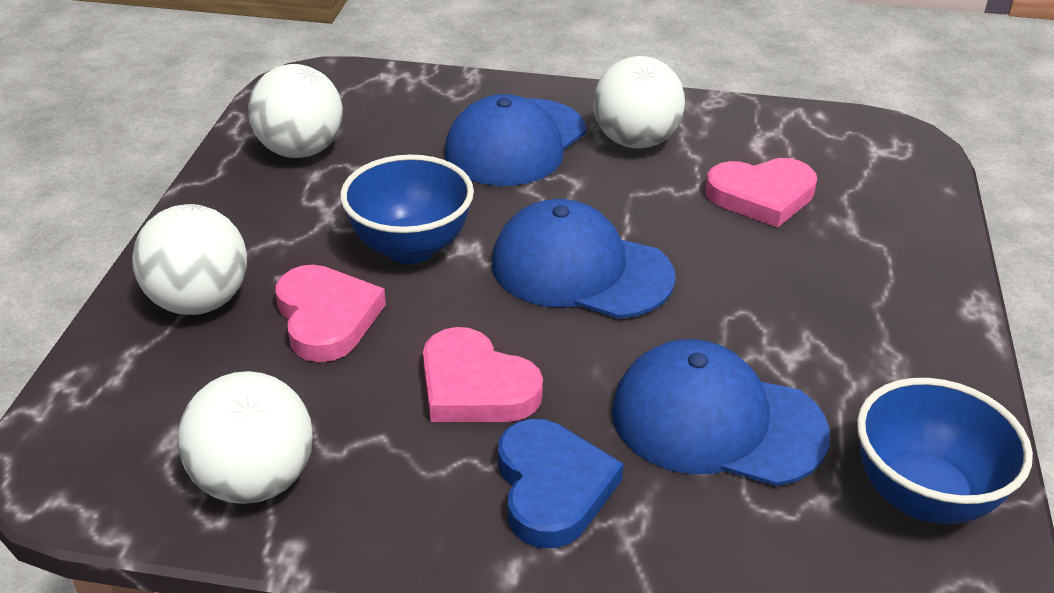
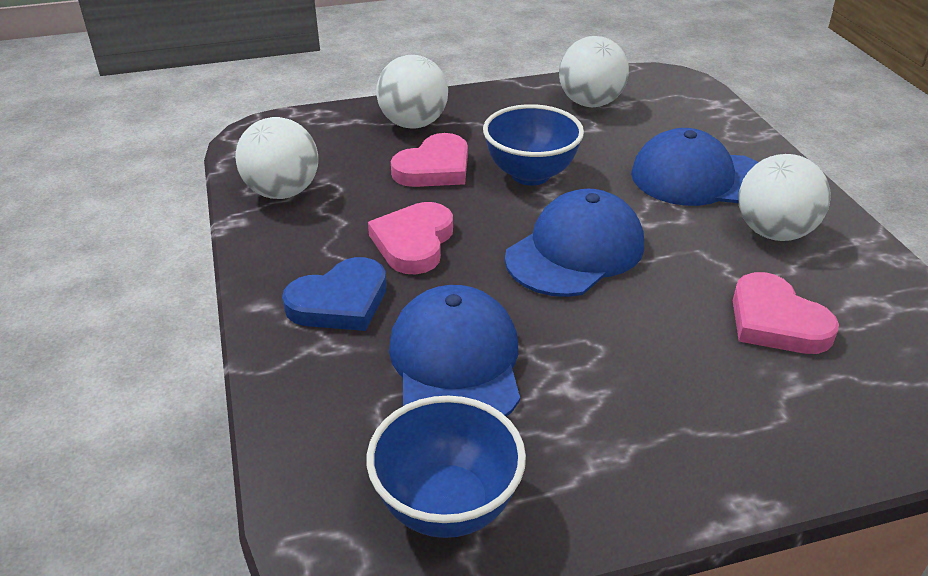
camera: 65 degrees right, 0 degrees up
(580, 270) = (575, 251): blue cap -> blue cap turned 45 degrees clockwise

